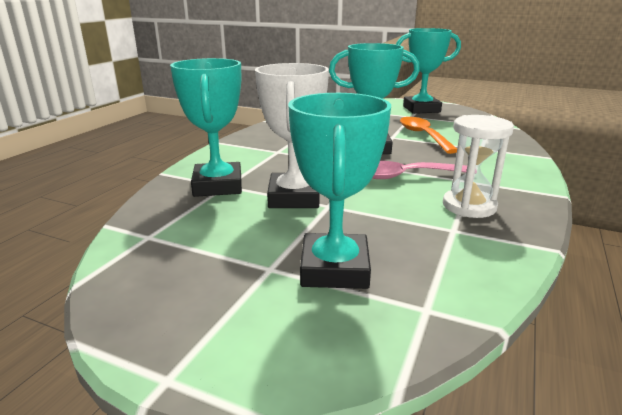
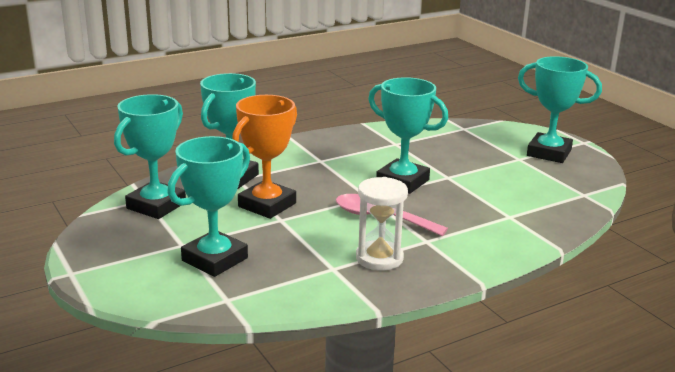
camera: 35 degrees right, 0 degrees up
(172, 238) = (156, 205): none -> turquoise trophy
(294, 197) = (267, 205): white trophy -> orange trophy
(423, 136) = (480, 185): orange spoon -> none

